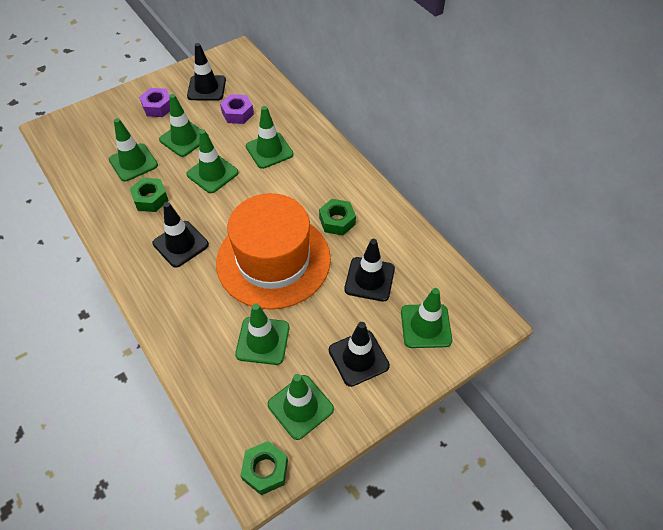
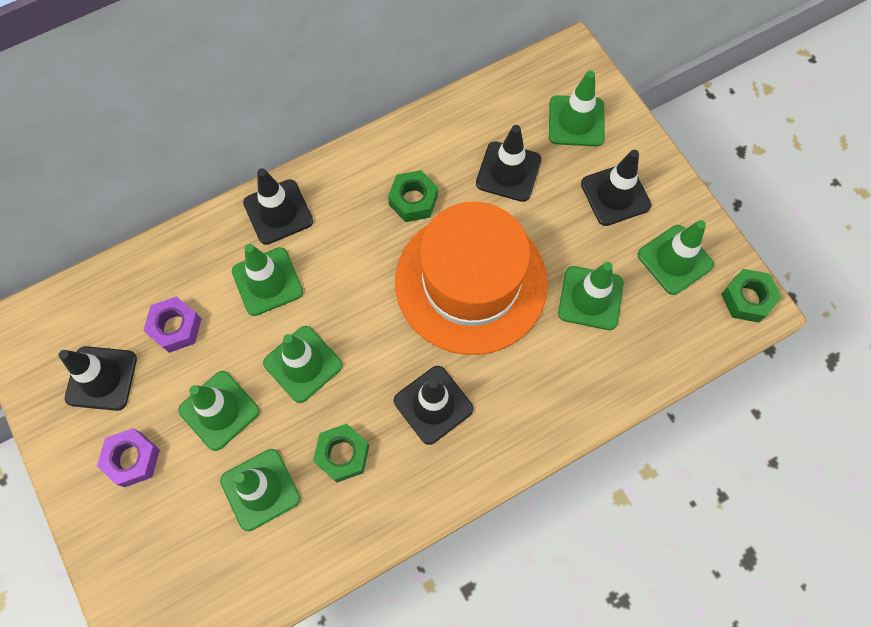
camera: 85 degrees left, 15 degrees up
(320, 150) = (278, 212): none -> black traffic cone

